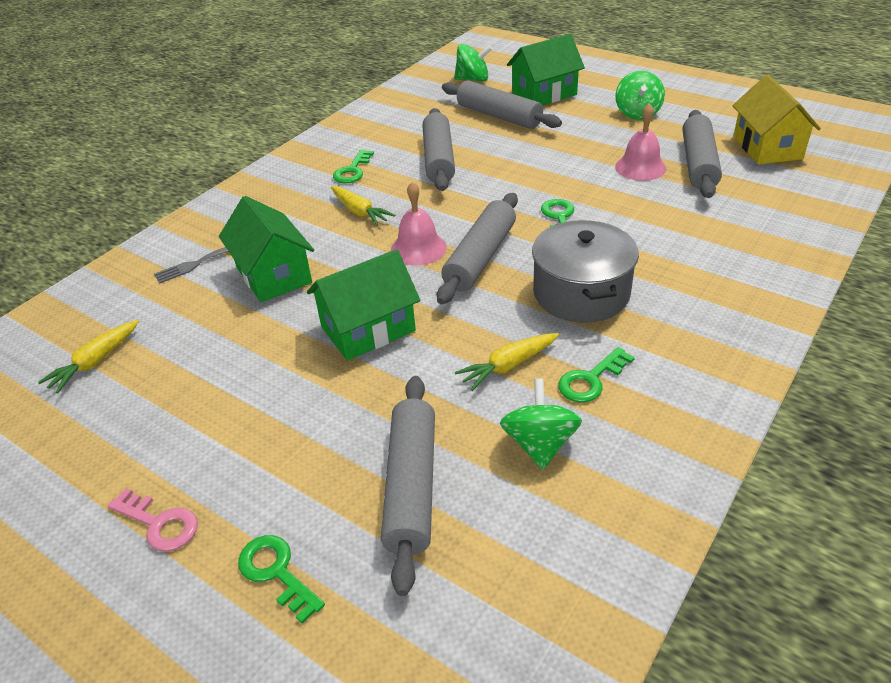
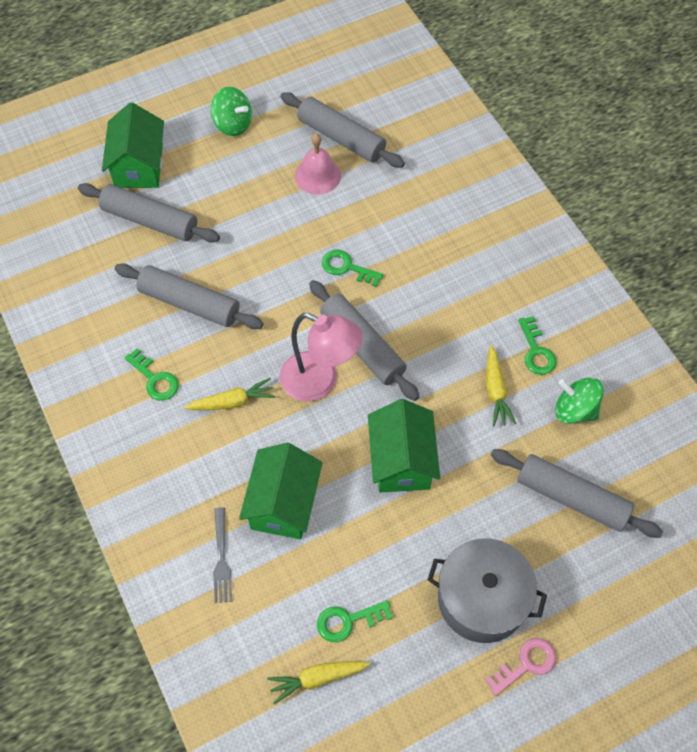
camera: 65 degrees left, 20 degrees up
(95, 362) = (317, 678): yellow carrot -> yellow carrot turned 105 degrees clockwise
(274, 275) = (283, 503): green house -> green house turned 75 degrees counterclockwise
(276, 572) = (601, 602): green key -> green key (348, 621)
(418, 248) = (320, 382): pink bell -> pink lamp
(473, 79) = (56, 202): green spinning top -> none
(499, 116) = (150, 221): grey rolling pin -> grey rolling pin turned 45 degrees clockwise
(581, 293) = (447, 306): grey pot -> grey pot (482, 599)
(767, 147) = (352, 84): yellow house -> none

